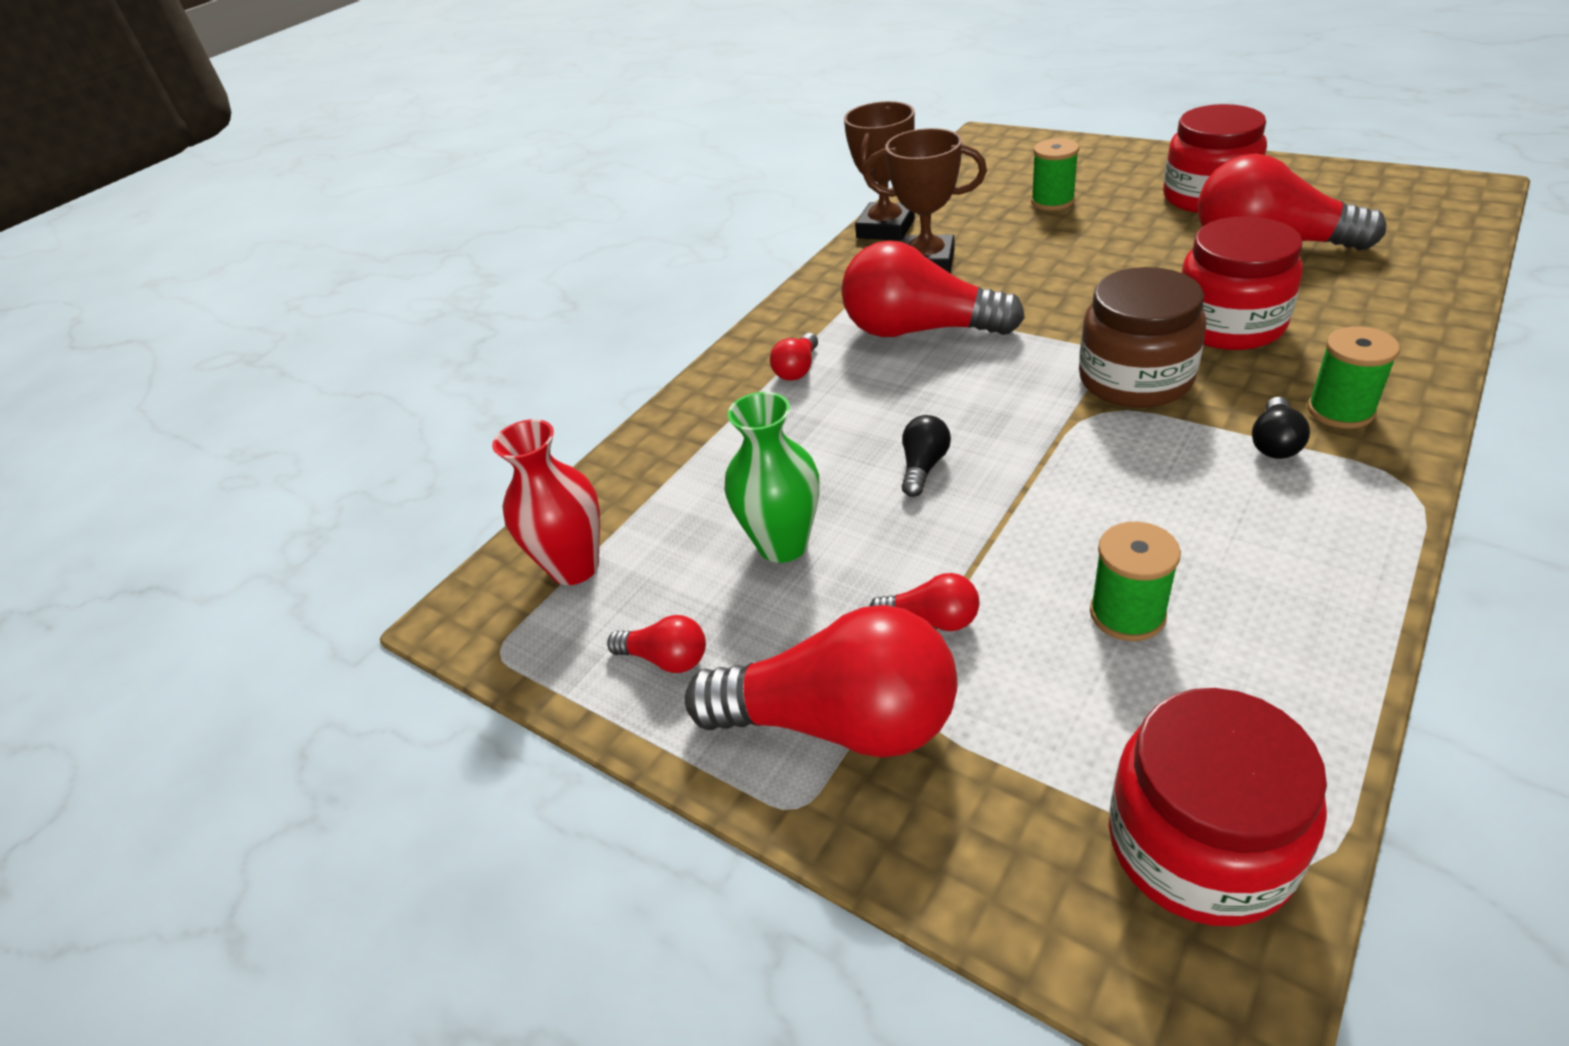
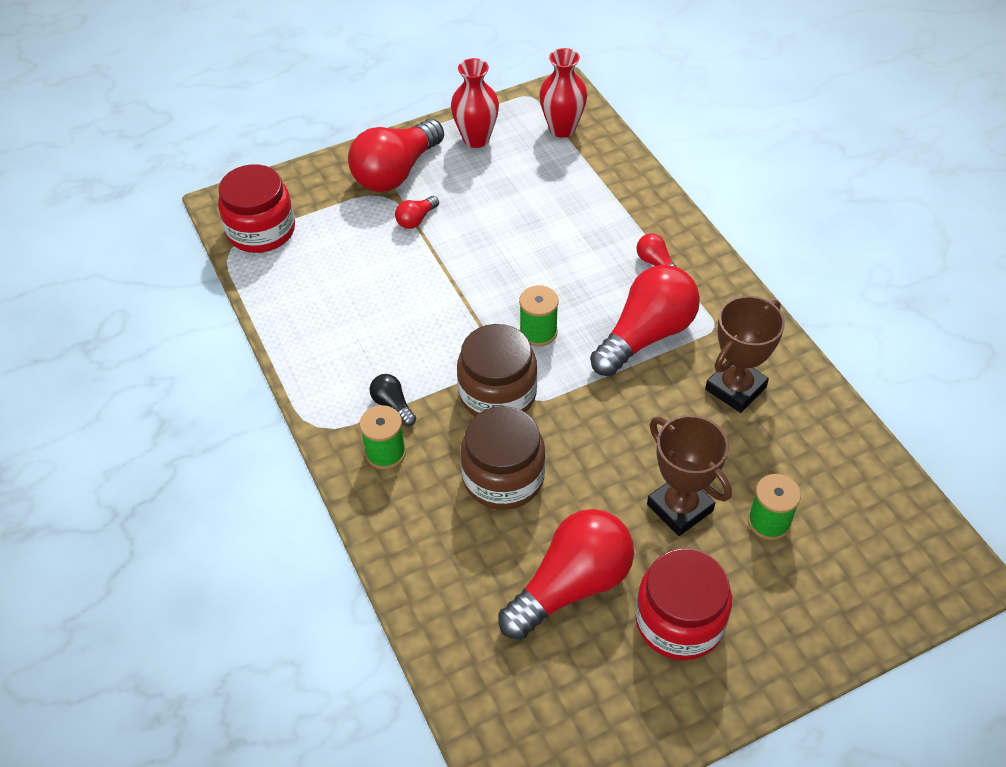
camera: 115 degrees right, 10 degrees up
(666, 659) = (476, 139): red light bulb -> red vase
(783, 544) = (508, 196): green vase -> none
(885, 228) = (817, 397): brown trophy -> brown trophy (680, 507)
(923, 467) = (513, 268): black light bulb -> none
(1127, 614) = (357, 277): green spool -> green spool (538, 332)
(1229, 325) = (503, 477): red jar -> brown jar

